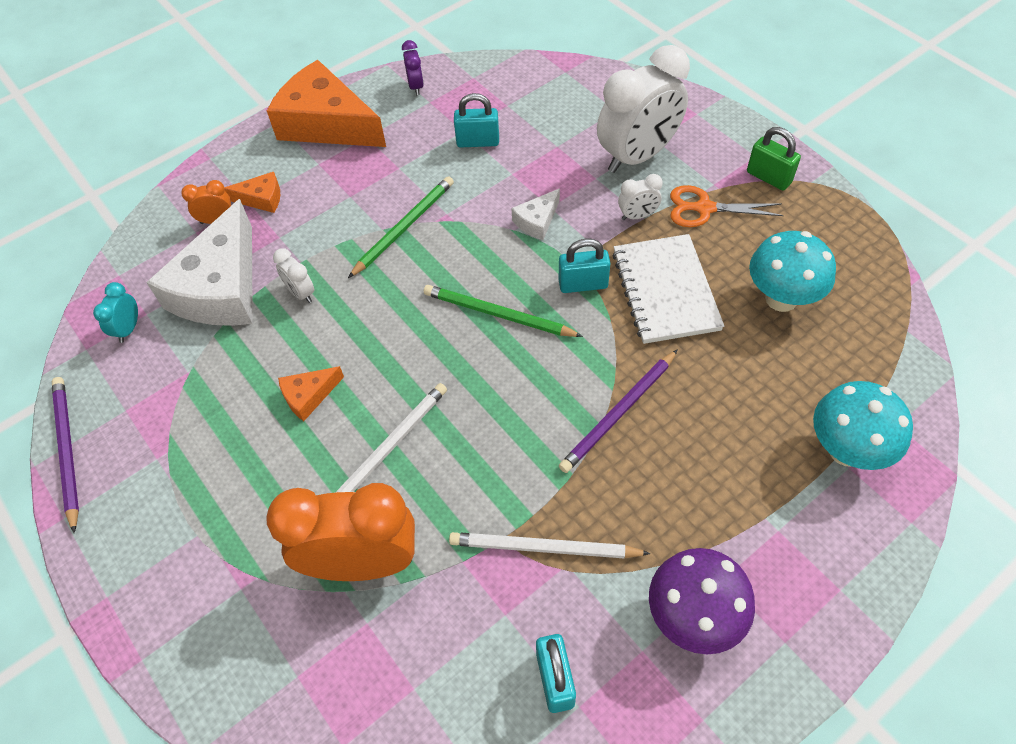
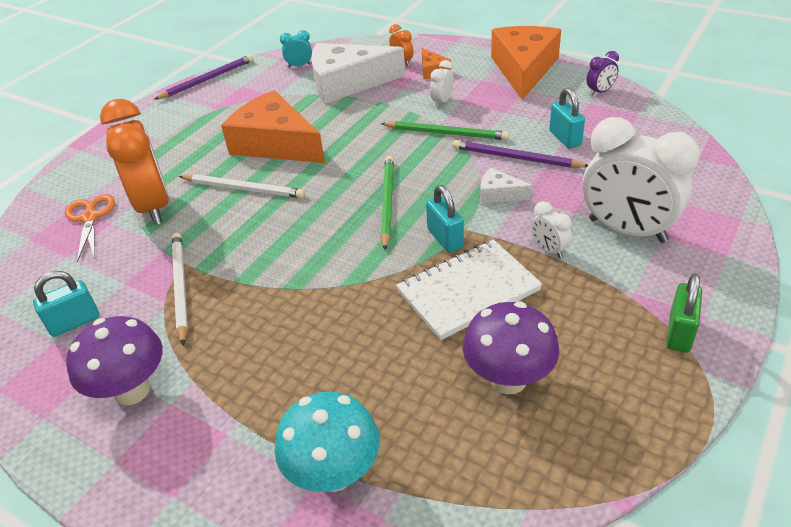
camera: 70 degrees right, 15 degrees down
(301, 293) = (359, 112): white clock -> white clock (442, 101)
(308, 396) = (275, 143): orange cheese -> orange cheese, size x2.25
(619, 413) = (317, 295): purple pencil -> purple pencil (515, 158)
(704, 208) = (593, 293): orange scissors -> orange scissors (90, 218)
(781, 299) = (508, 379): turquoise mushroom -> purple mushroom

